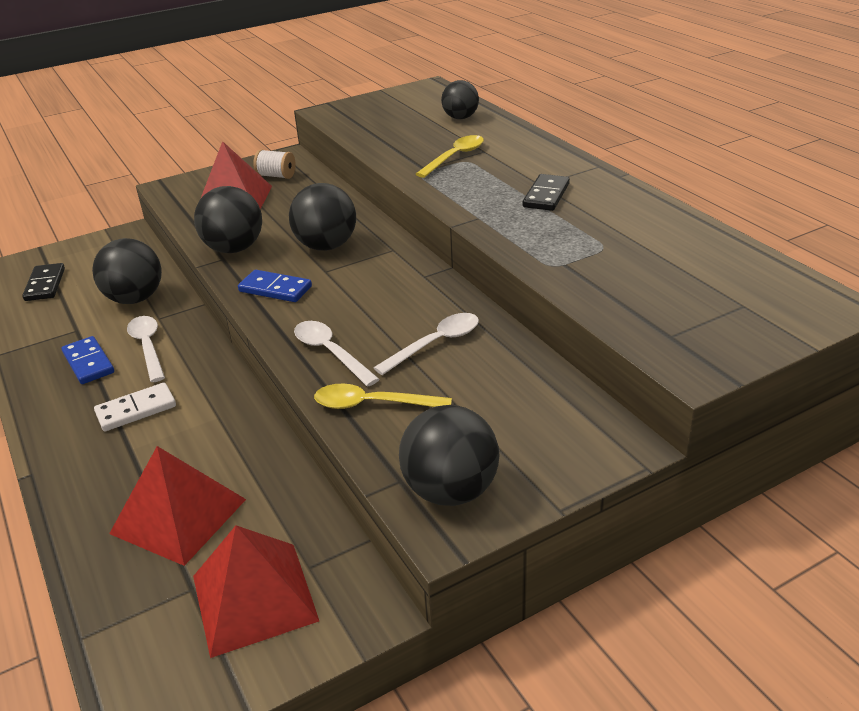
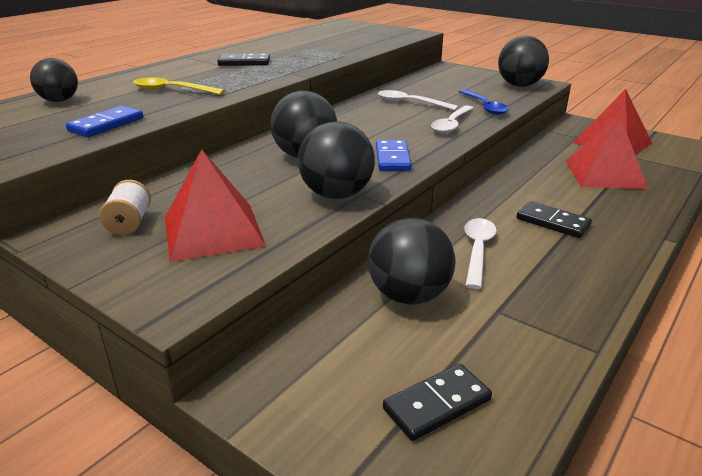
camera: 115 degrees left, 5 degrees down
(88, 363) = (534, 274): blue domino -> blue domino (106, 125)
(136, 410) = (552, 222): white domino -> black domino
(148, 347) = (477, 250): white spoon -> white spoon turned 150 degrees clockwise
(372, 404) = (484, 107): yellow spoon -> blue spoon

